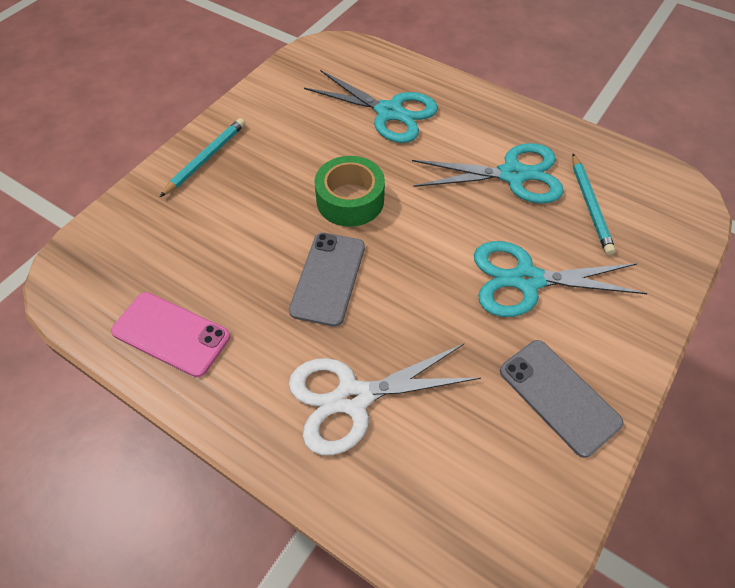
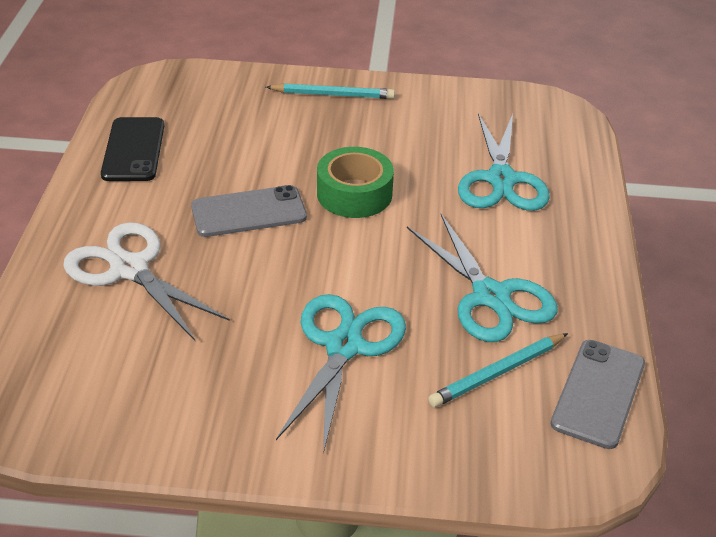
camera: 60 degrees right, 15 degrees down
(171, 334) = (133, 150): pink phone -> black phone
(526, 280) = (344, 346): turquoise scissors -> turquoise scissors turned 45 degrees clockwise
(559, 396) = (210, 407): grey phone -> grey phone (598, 393)

